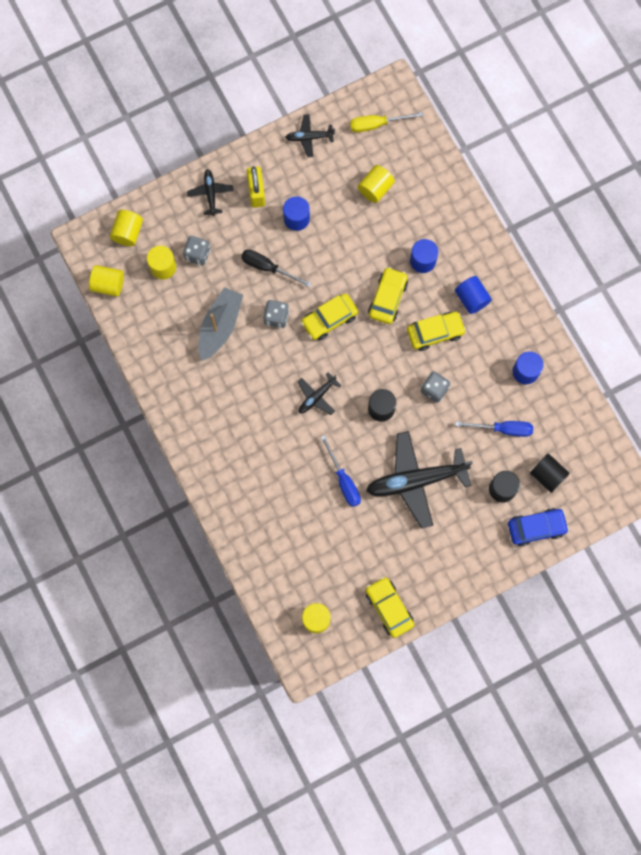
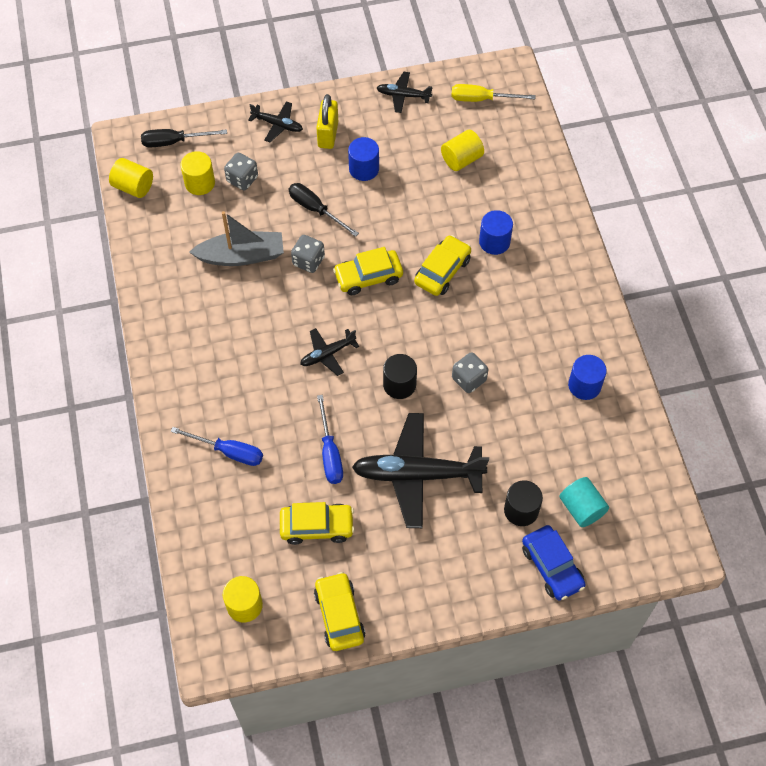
camera: 15 degrees right, 15 degrees down
(128, 232) = (174, 142): yellow cylinder -> black screwdriver
(210, 193) = (277, 125): black plane -> black plane turned 105 degrees clockwise
(220, 326) = (241, 256): grey boat -> grey boat turned 45 degrees clockwise
(435, 332) = (487, 319): yellow car -> yellow car (317, 526)
(471, 299) = (540, 293): blue cylinder -> none
(503, 429) = (540, 442): blue screwdriver -> blue screwdriver (228, 452)
(536, 528) = (552, 566): blue car -> blue car turned 60 degrees clockwise
(547, 475) = (581, 508): black cylinder -> turquoise cylinder

